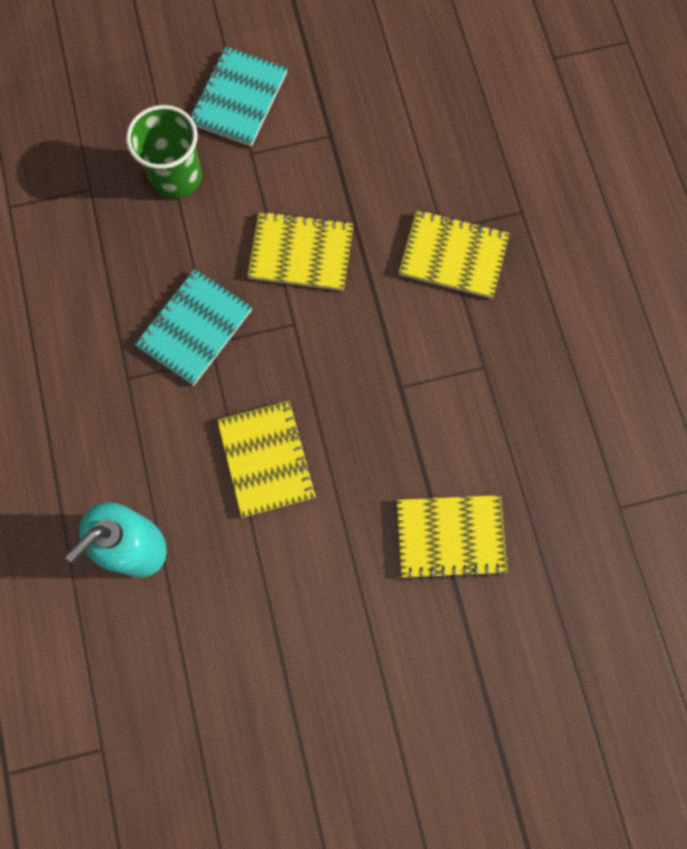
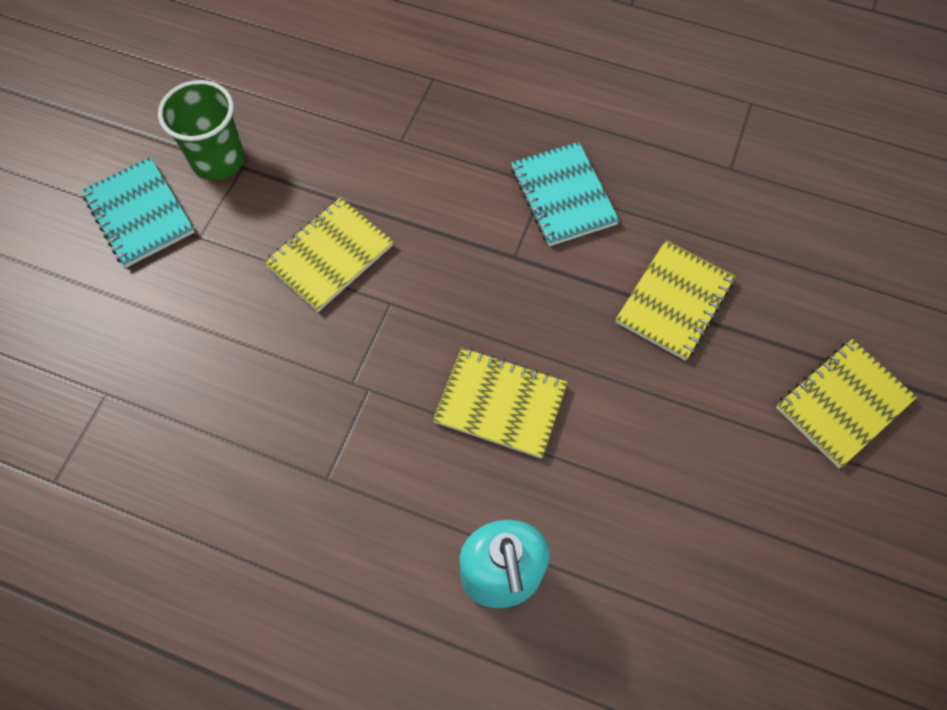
camera: 55 degrees left, 10 degrees down
(176, 177) = (165, 311): green cup -> green cup (218, 160)
(194, 328) = (326, 388): turquoise notebook -> turquoise notebook (563, 196)
(453, 255) = (430, 147): yellow notebook -> yellow notebook (842, 403)

